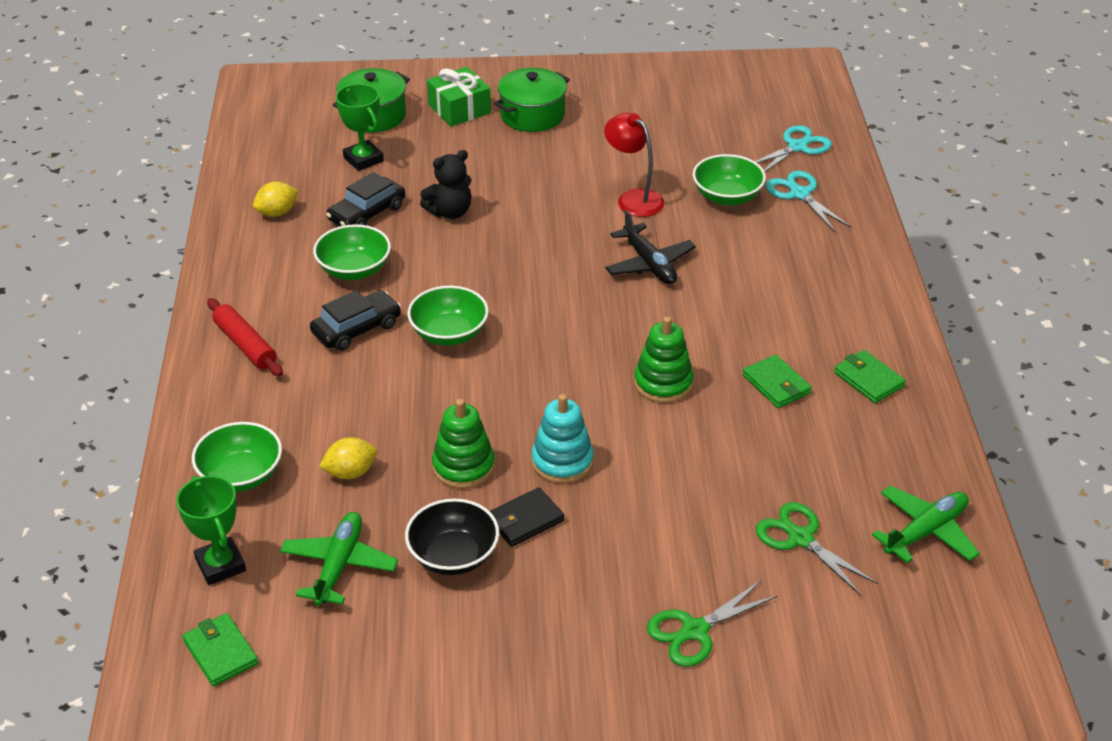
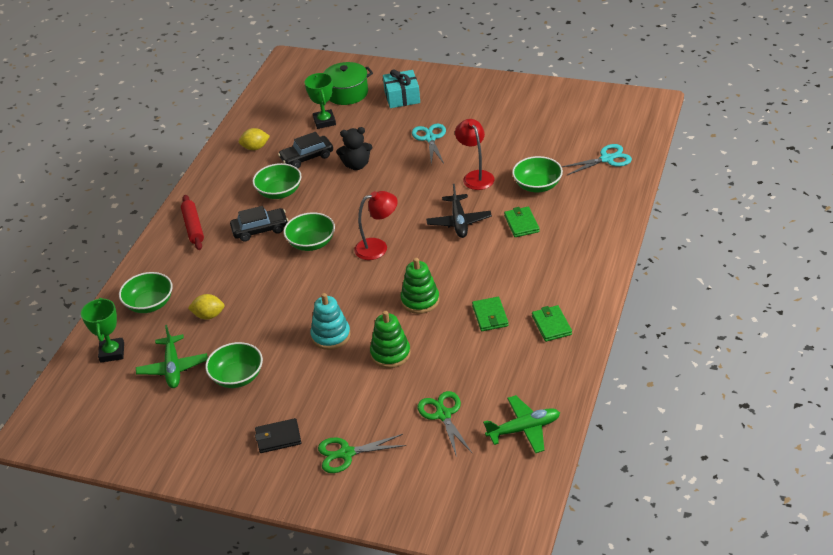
camera: 25 degrees right, 0 degrees up
(221, 652) = (86, 401): green wallet -> green wallet (521, 224)
(339, 565) = (173, 368): green plane -> green plane turned 135 degrees clockwise
(453, 555) = (237, 377): black bowl -> green bowl
(459, 109) = (402, 97): green gift -> turquoise gift
(463, 466) = (273, 326): green stacking toy -> green stacking toy (390, 354)
(525, 520) = (289, 366): black wallet -> black wallet (278, 437)
(532, 115) = (445, 108): green pot -> none
(554, 320) = (378, 247): none -> red lamp
(799, 194) = (587, 192): turquoise scissors -> turquoise scissors (430, 138)

